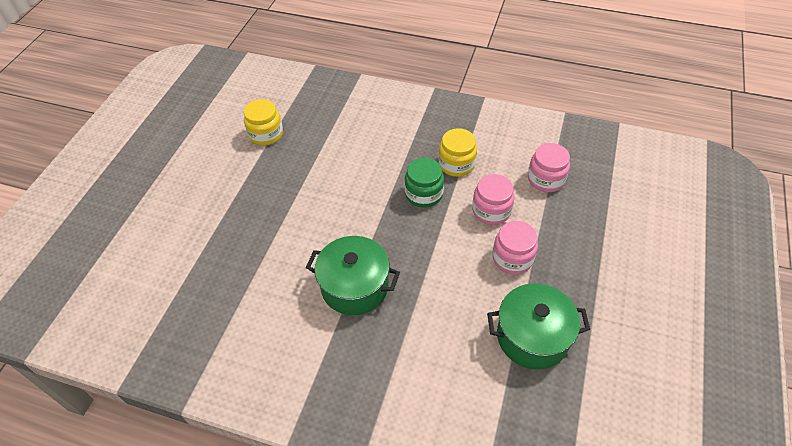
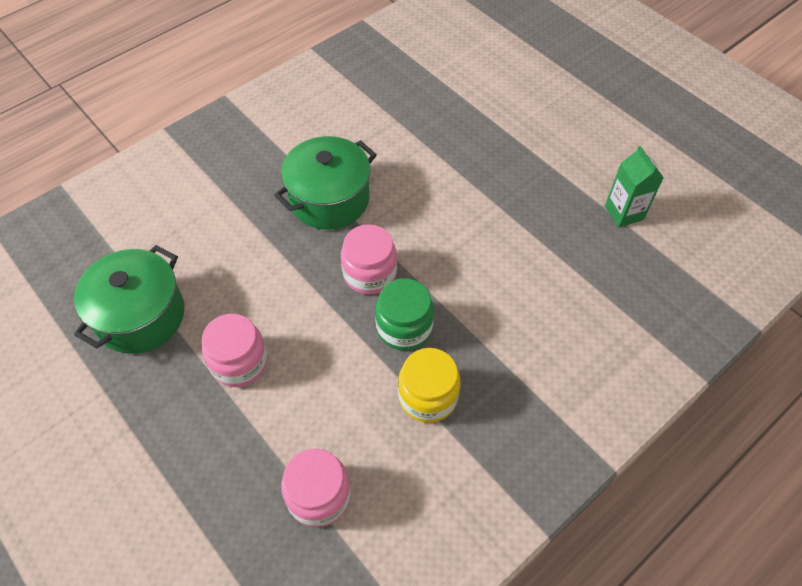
camera: 120 degrees right, 5 degrees up
(266, 134) = (624, 213): yellow jar -> green carton
(491, 211) = (321, 386): pink jar -> pink jar (369, 273)

